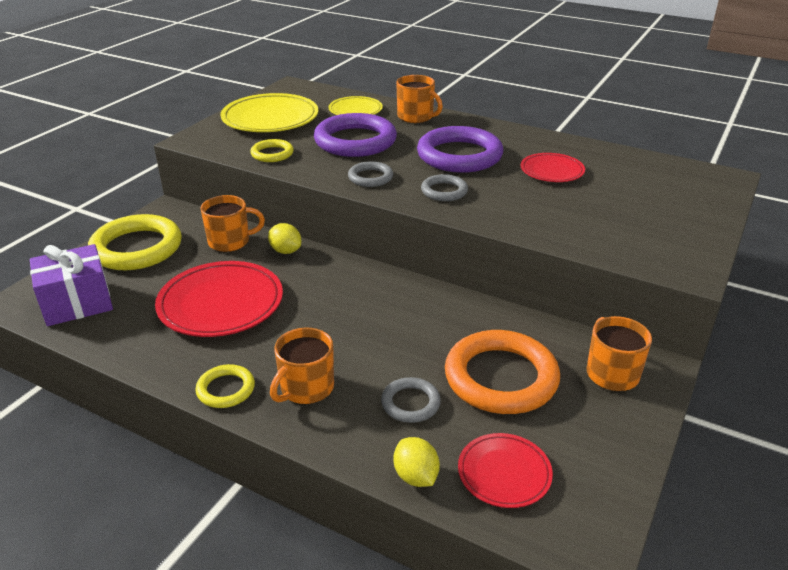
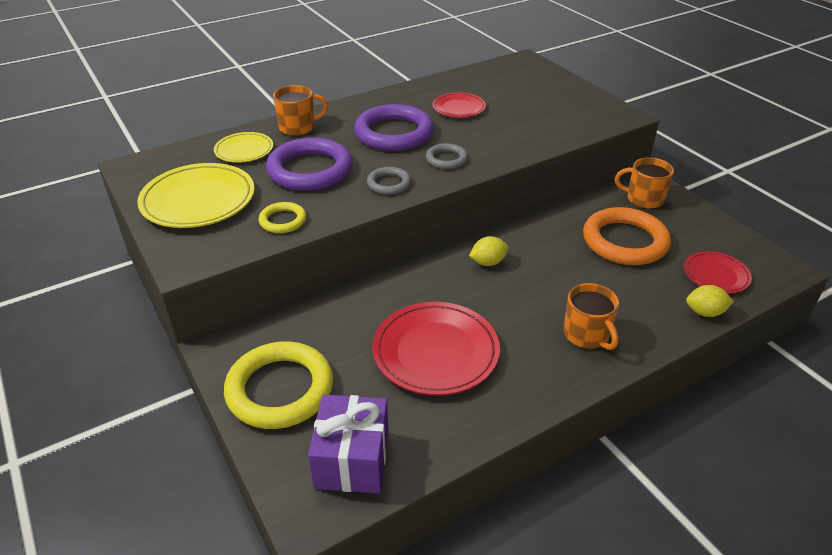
camera: 60 degrees left, 5 degrees up
(226, 389) = (563, 380): yellow ring -> none
(230, 241) = (331, 318): orange mug -> none
(285, 251) = (380, 288): yellow lemon -> yellow lemon (488, 262)
(410, 403) = (631, 289): grey ring -> none

